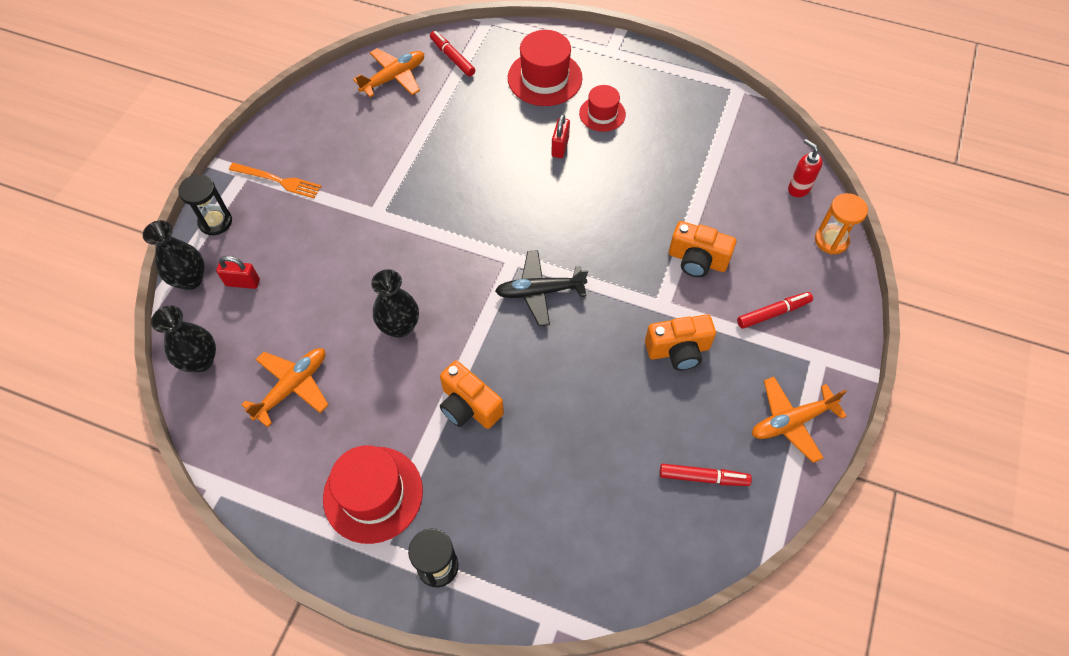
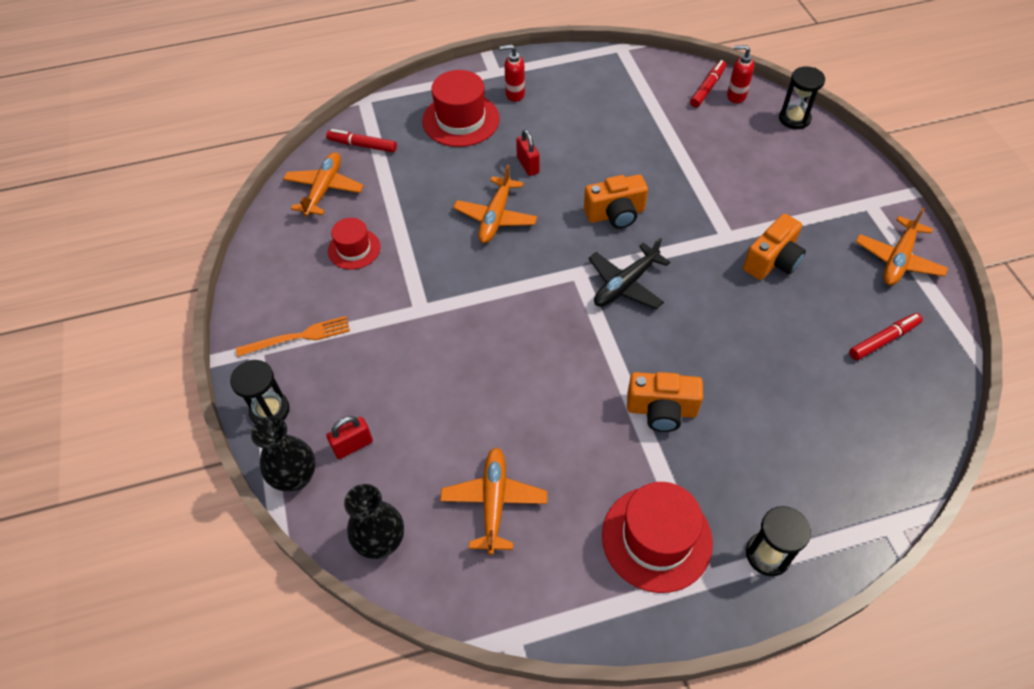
camera: 35 degrees left, 5 degrees down
(399, 326) = (538, 387): black vase -> none
(494, 175) = (496, 217): none -> orange plane
(602, 114) = (536, 122): red hat -> red hat (354, 249)
(608, 80) = (514, 94): none -> red soap dispenser
(697, 260) = (718, 188): orange camera -> orange camera (615, 214)
(773, 313) = (808, 192): red marker -> red marker (707, 88)
(831, 240) = (794, 119): orange hourglass -> black hourglass

